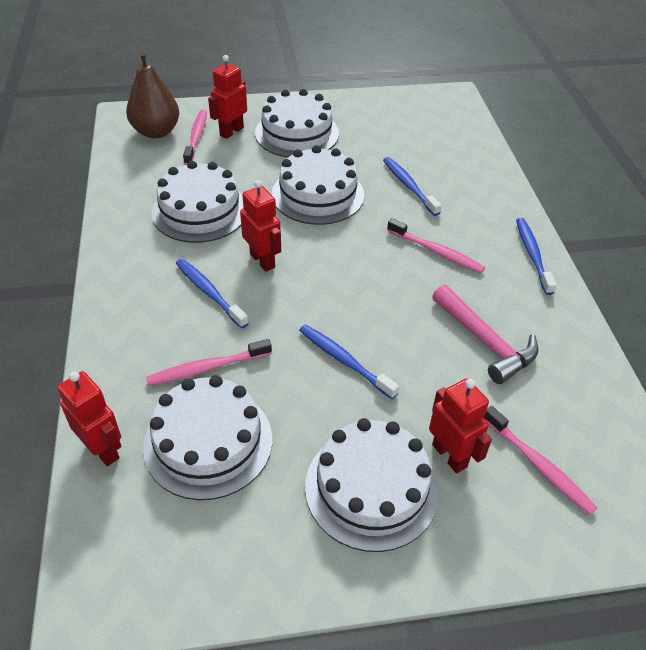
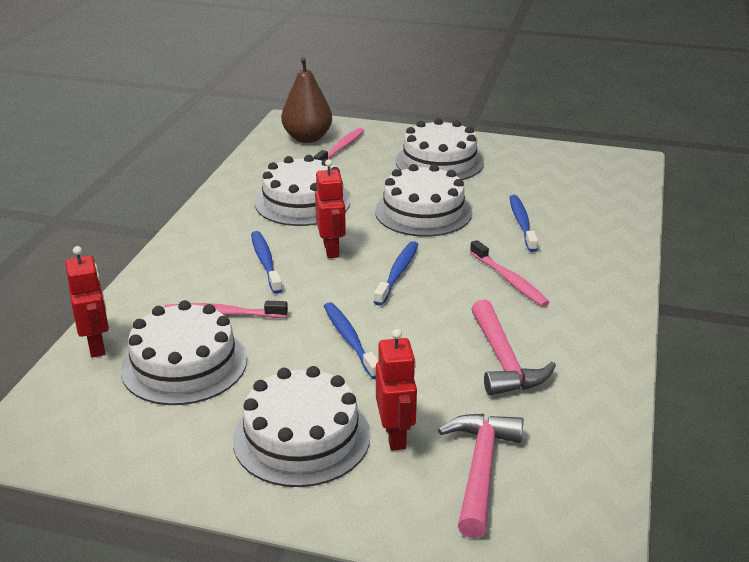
camera: 25 degrees right, 15 degrees down
(231, 131) = (377, 150): red robot -> none
(532, 255) = (613, 305): blue toothbrush -> blue toothbrush (397, 273)
(538, 465) = (480, 469): pink toothbrush -> pink hammer

